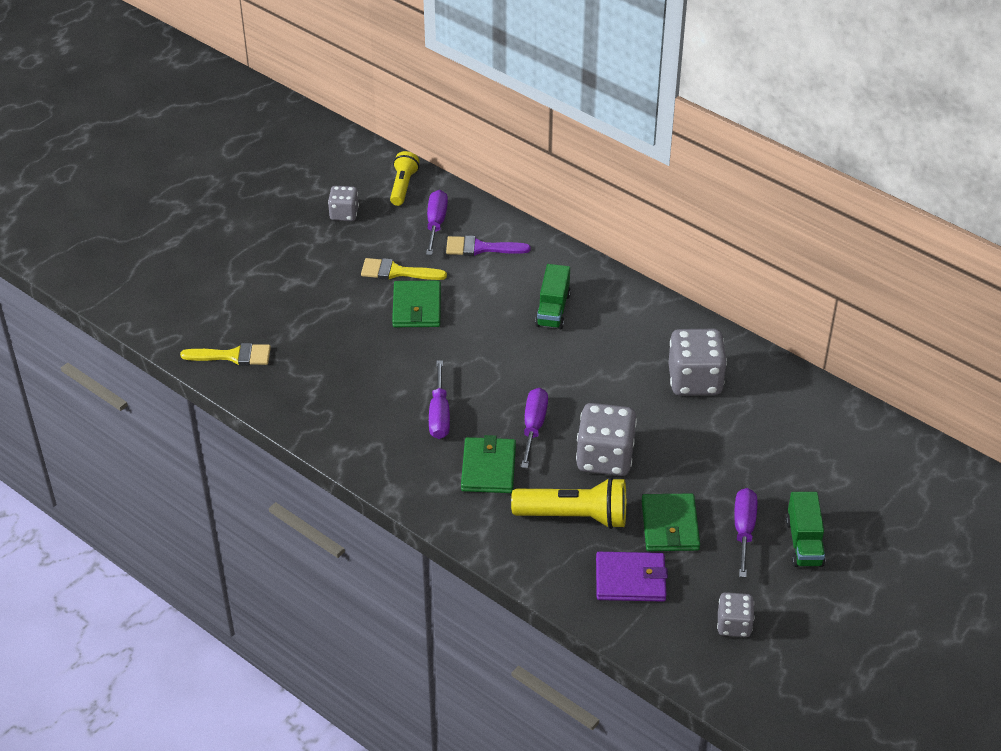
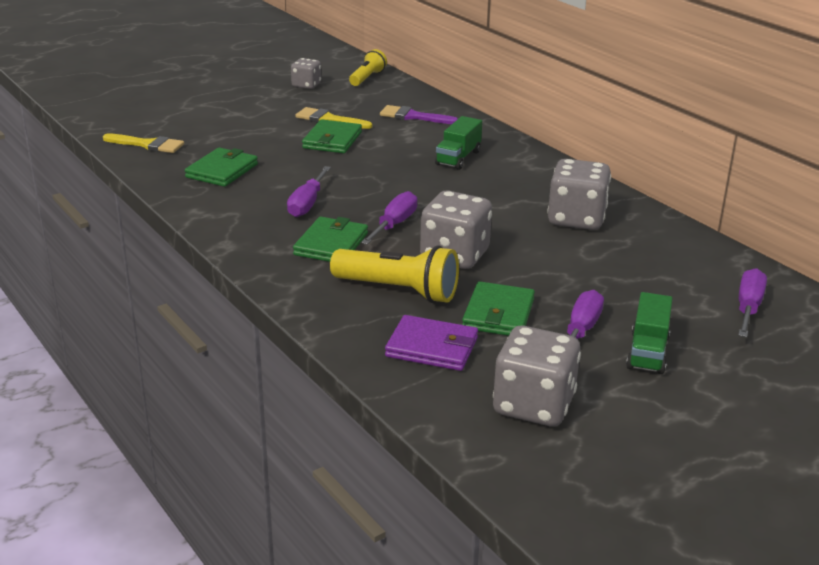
camera: 15 degrees right, 15 degrees down
(331, 382) = (222, 171): none -> green wallet
(436, 223) = (382, 99): purple screwdriver -> purple screwdriver (748, 308)
(734, 625) = (533, 405): grey dice -> grey dice, size x1.74

